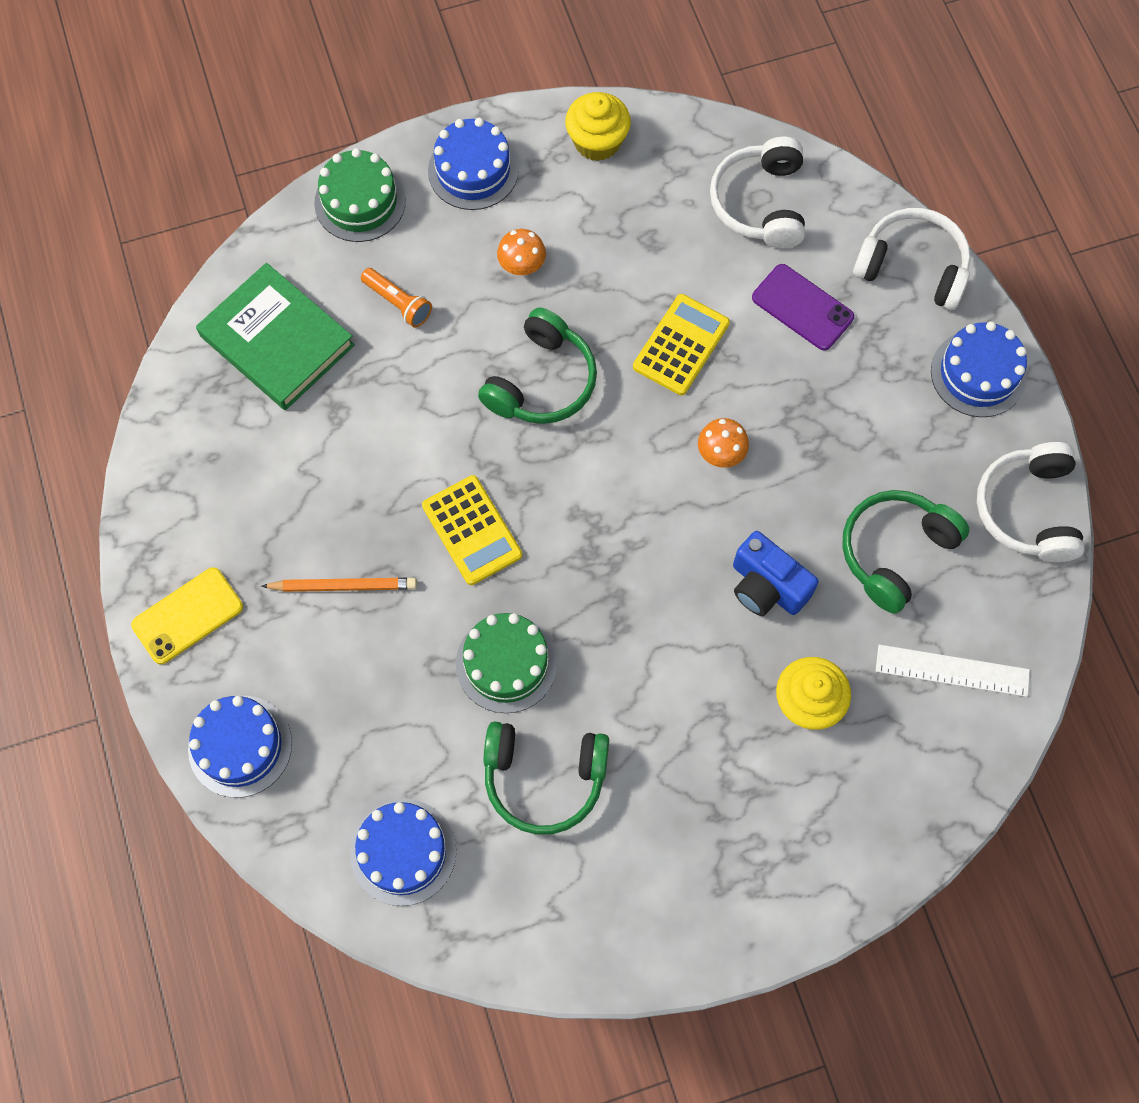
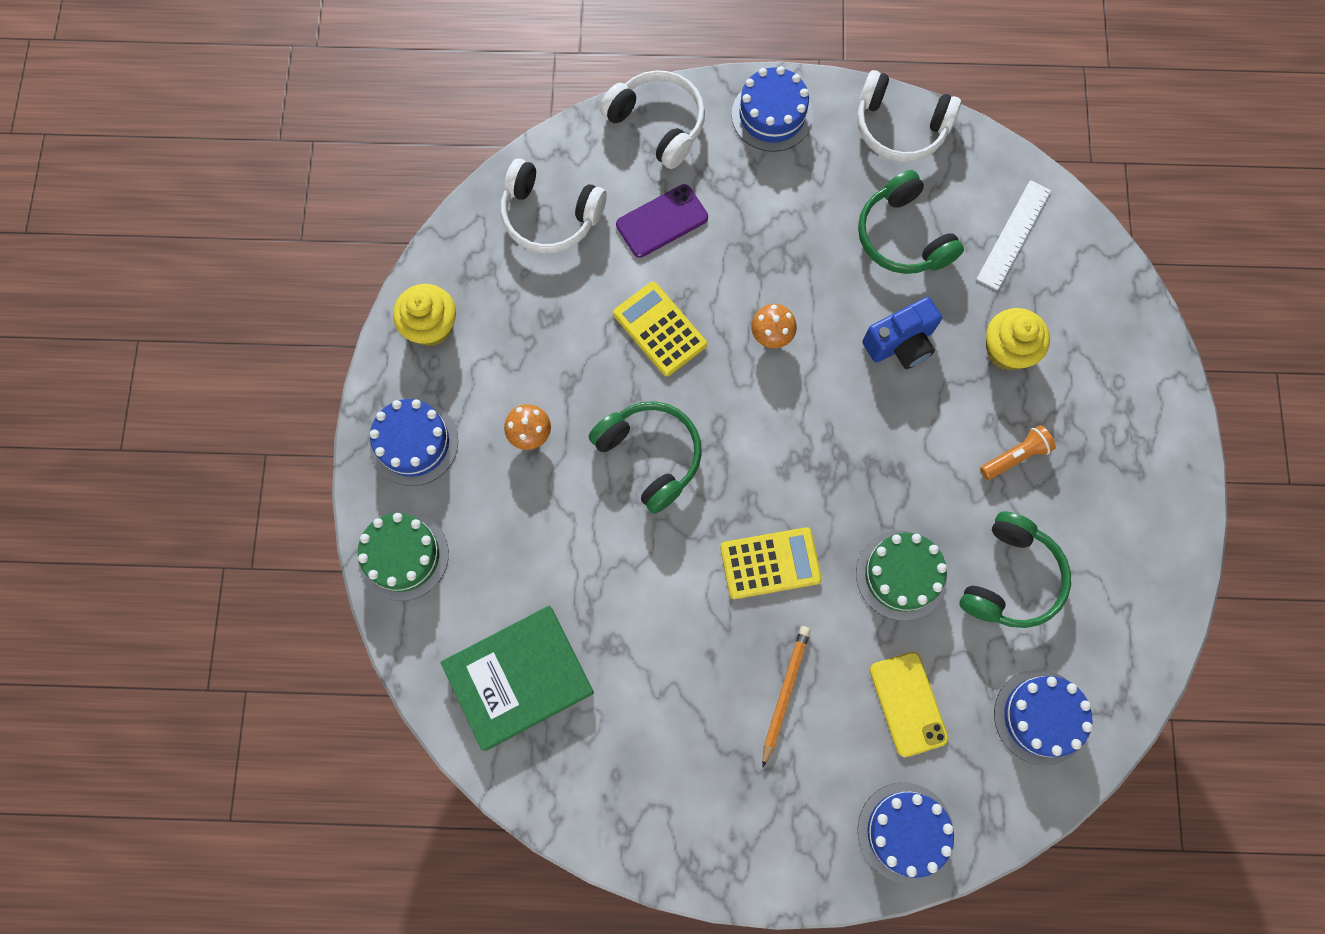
camera: 70 degrees left, 5 degrees up
(188, 616) = (767, 845): yellow phone -> yellow phone (908, 703)
(398, 303) = (524, 555): orange flashlight -> orange flashlight (1015, 456)
(912, 267) = (658, 124): white headphones -> white headphones turned 90 degrees clockwise

